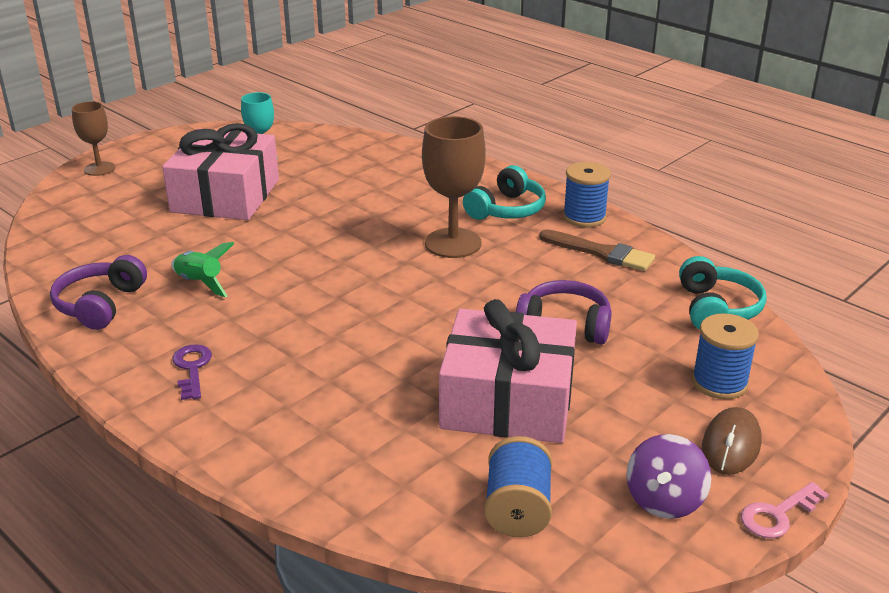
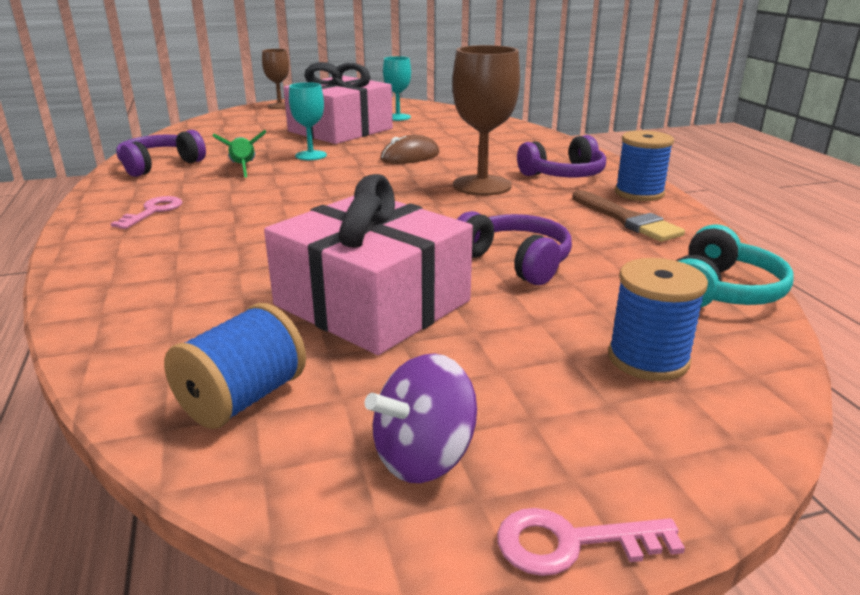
camera: 30 degrees right, 5 degrees down
(192, 368) = (153, 211): purple key -> pink key
(245, 245) = (311, 155): none -> turquoise goblet
(506, 209) = (564, 175): turquoise headphones -> purple headphones
(731, 445) = (592, 429): brown mouse -> brown mouse (410, 157)

